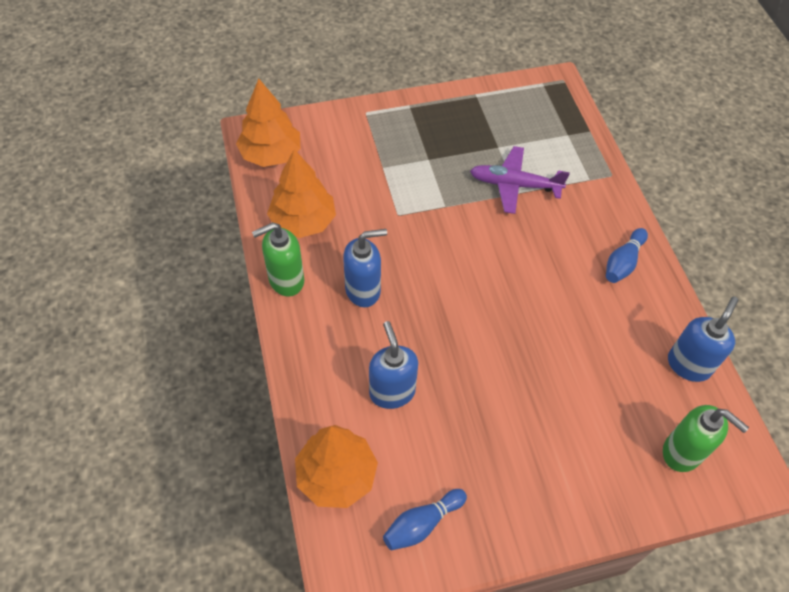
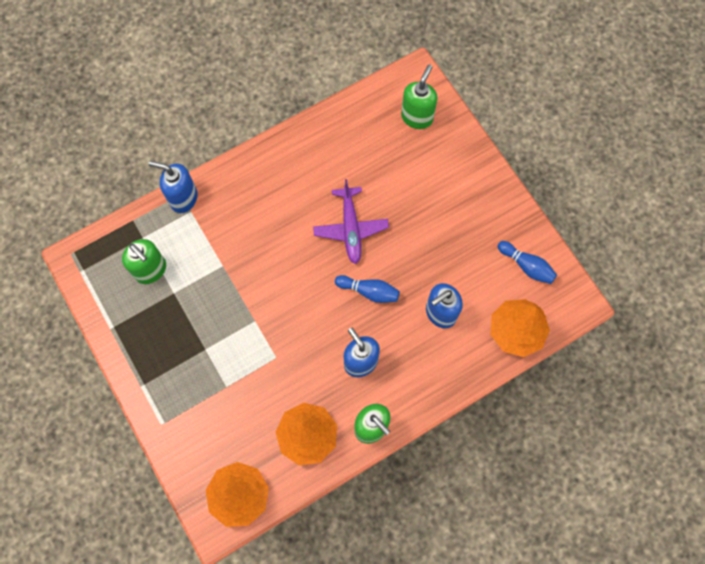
camera: 105 degrees left, 15 degrees up
(515, 185) = (214, 269): purple plane -> purple plane (350, 228)
(529, 135) = (151, 270): none -> green soap dispenser
(623, 262) = (271, 174): blue bowling pin -> blue bowling pin (369, 291)
(688, 365) = (348, 120): blue soap dispenser -> blue soap dispenser (183, 198)

